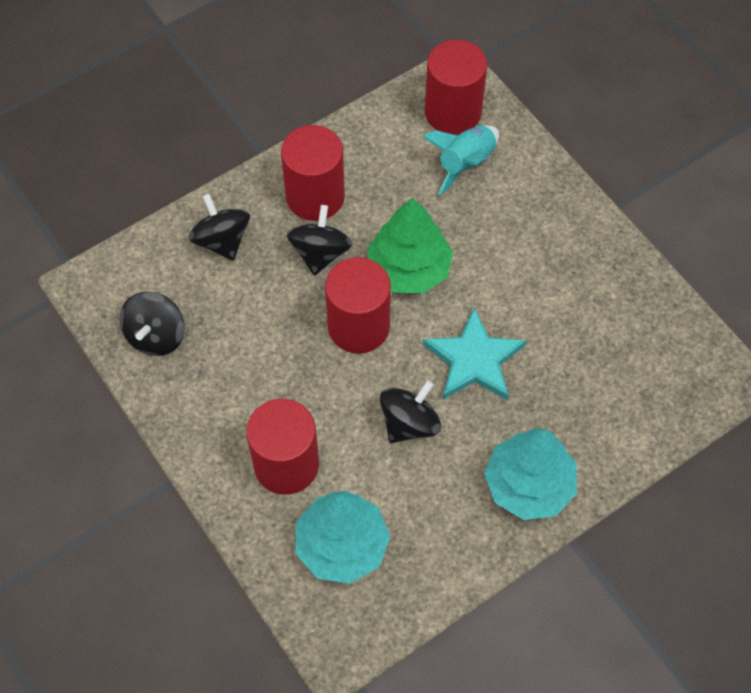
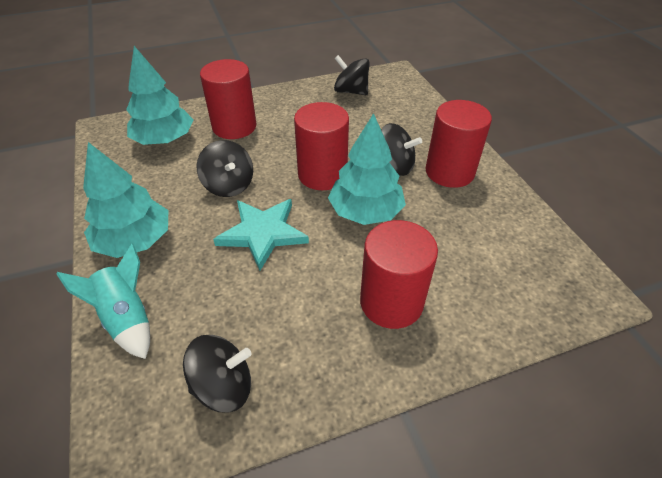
camera: 105 degrees right, 15 degrees down
(222, 240) = (417, 123): black spinning top -> black spinning top (223, 386)
(409, 269) = (365, 211): green tree -> turquoise tree
(453, 112) = (544, 280): red cylinder -> red cylinder (391, 302)
(465, 164) = (476, 275): turquoise rocket -> turquoise rocket (127, 318)

